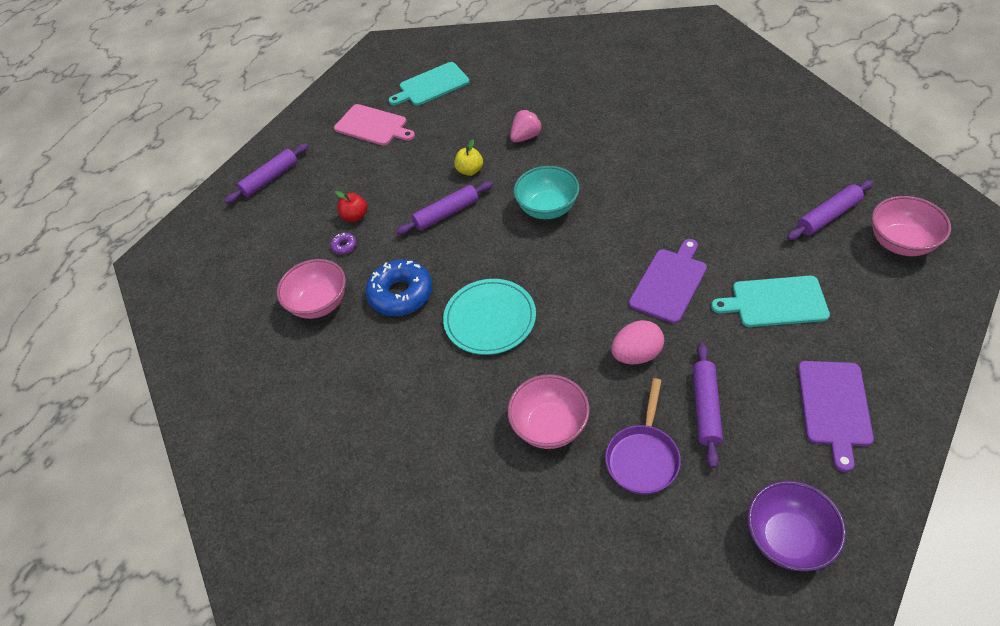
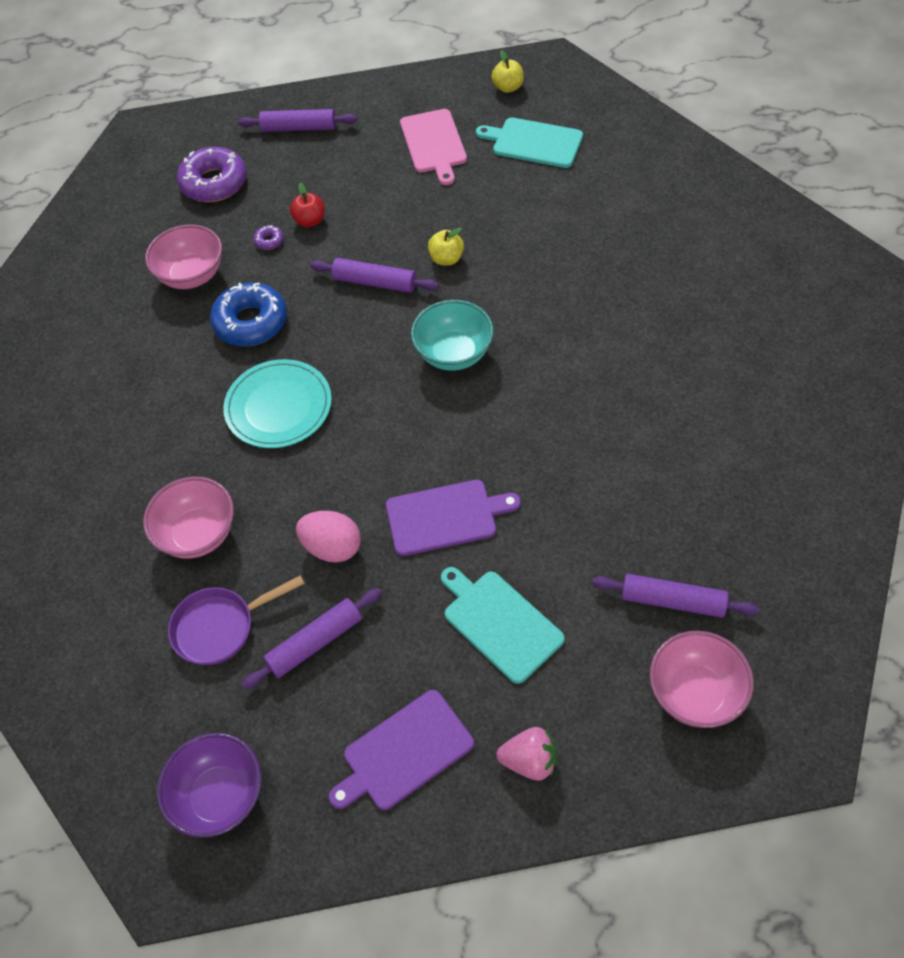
camera: 45 degrees right, 5 degrees up
(255, 247) = (214, 183): none -> purple donut
(375, 72) = (508, 87): none -> yellow apple
(526, 137) = (536, 267): pink strawberry -> pink strawberry (529, 761)

